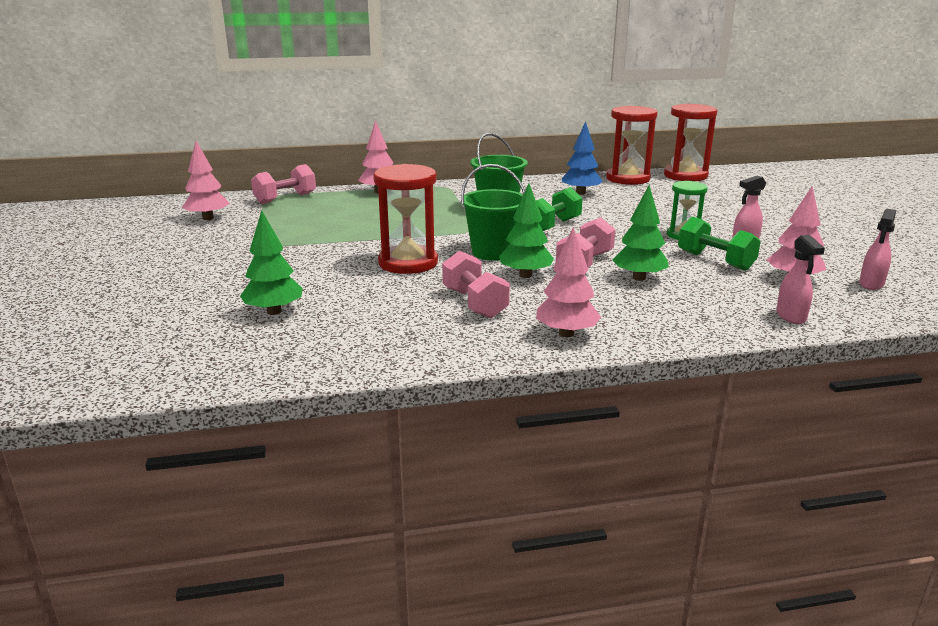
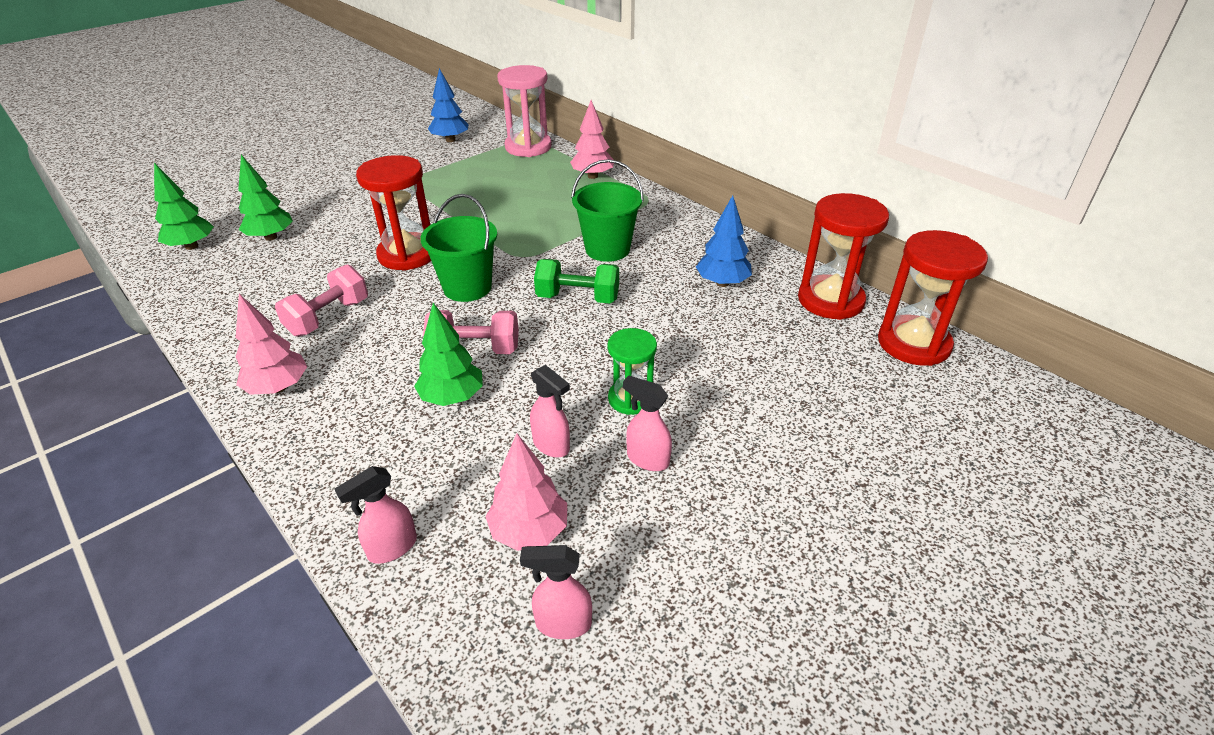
camera: 60 degrees right, 15 degrees up
(208, 218) = (450, 140): pink tree -> blue tree
(285, 198) = (528, 147): pink dumbbell -> pink hourglass
(525, 275) = (415, 323): green tree -> green tree (192, 246)
(715, 261) = (551, 445): green dumbbell -> pink spray bottle

